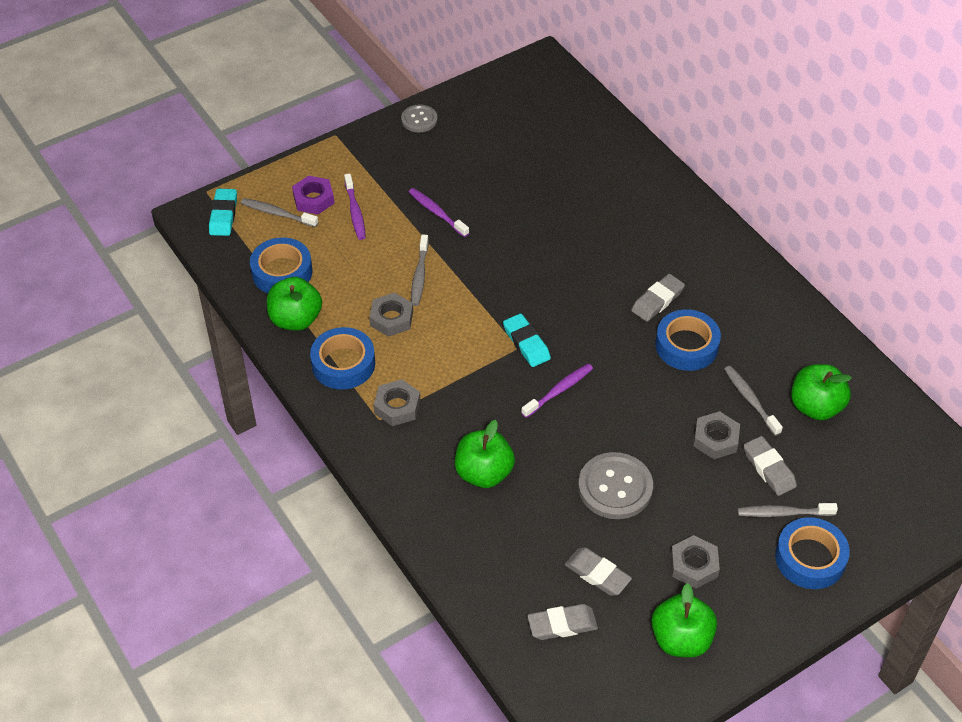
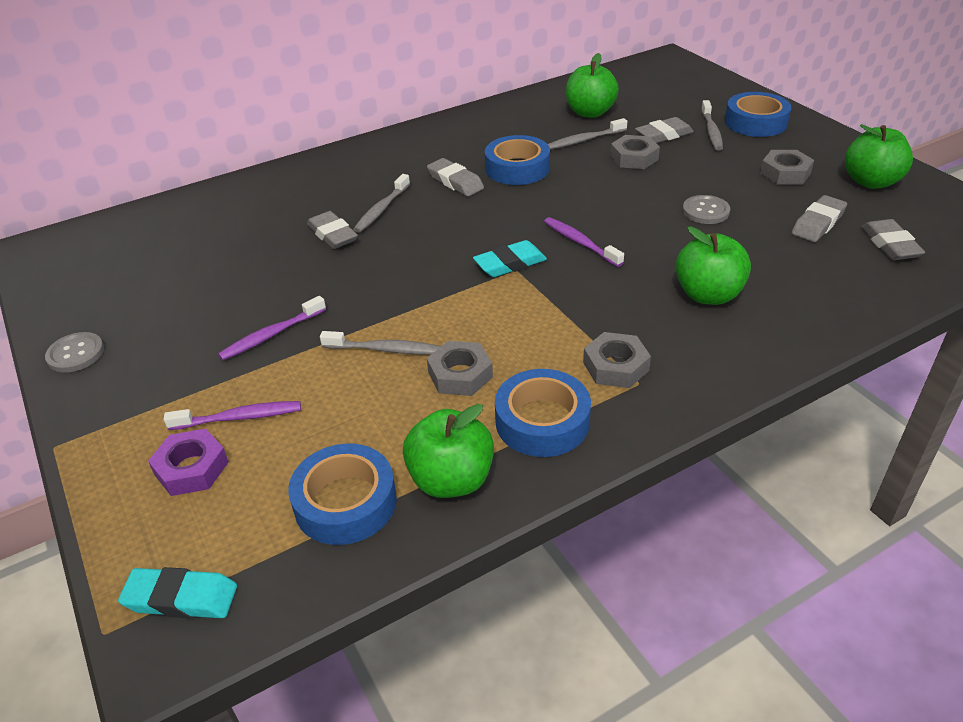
camera: 85 degrees left, 10 degrees down
(277, 213) = (207, 515): grey toothbrush -> grey toothbrush (381, 209)
(566, 227) = (333, 235): none -> grey eraser
(615, 487) = (705, 211): grey button -> grey button, size x0.59

